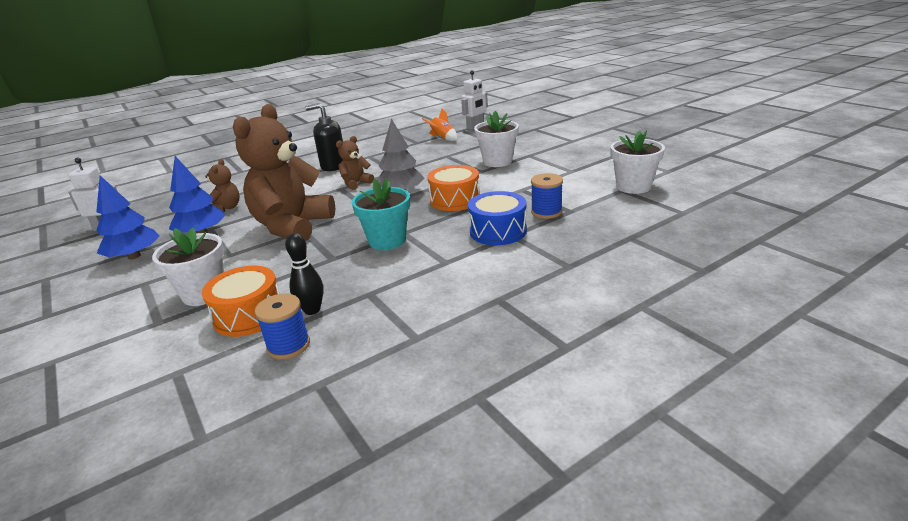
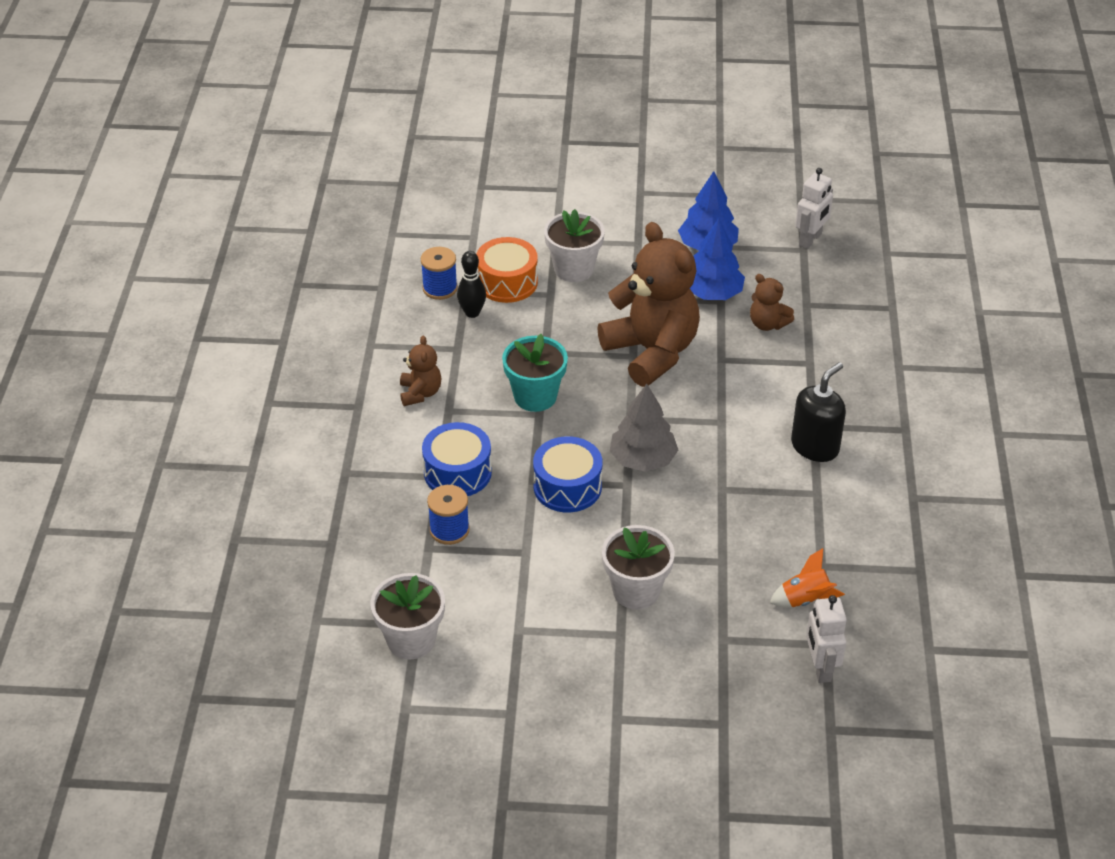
camera: 125 degrees right, 15 degrees up
(356, 183) = (721, 439): brown teddy bear -> brown teddy bear (420, 393)
(455, 200) = (567, 487): orange drum -> blue drum

